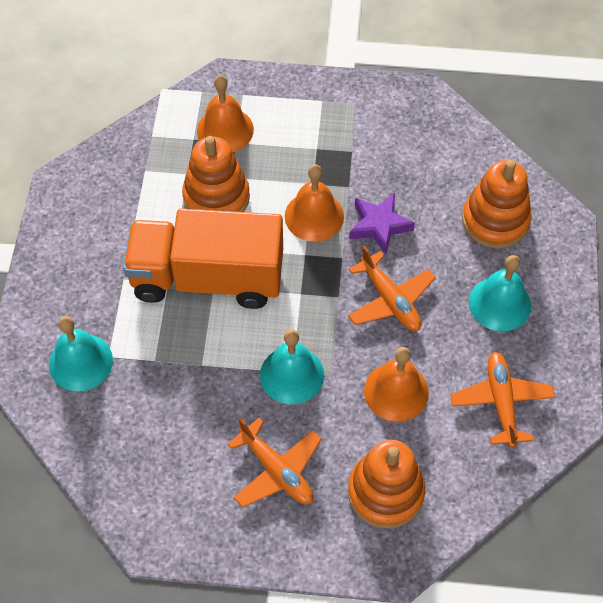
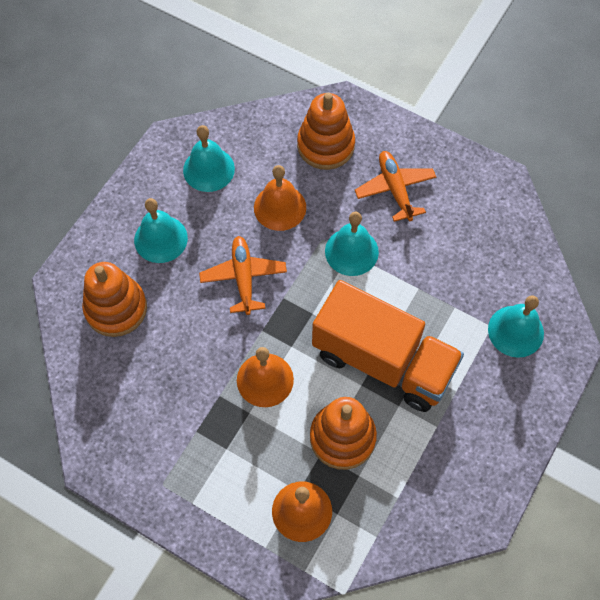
camera: 155 degrees left, 5 degrees up
(379, 225) = (214, 346): purple star -> none
(501, 402) = (208, 169): orange plane -> turquoise bell

